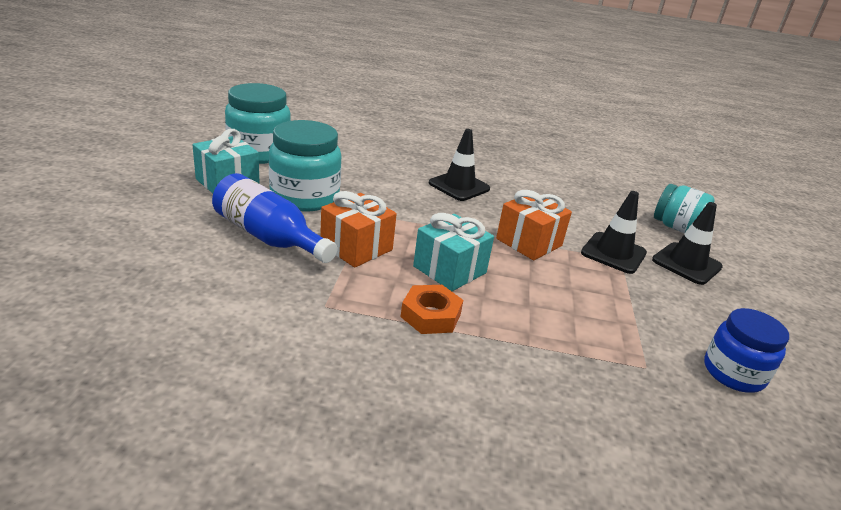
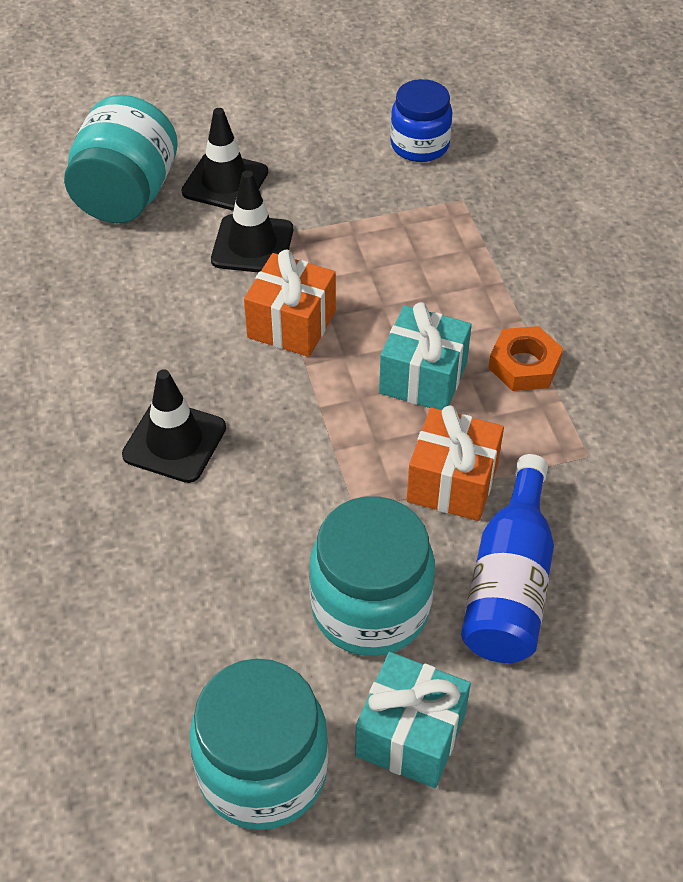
camera: 110 degrees left, 20 degrees up
(676, 228) = (127, 195): turquoise jar -> turquoise jar, size x1.50

